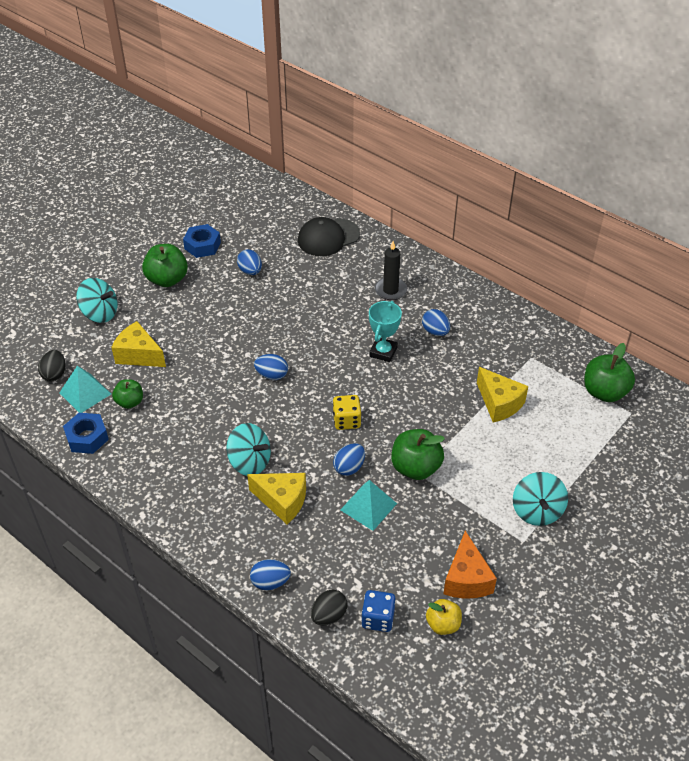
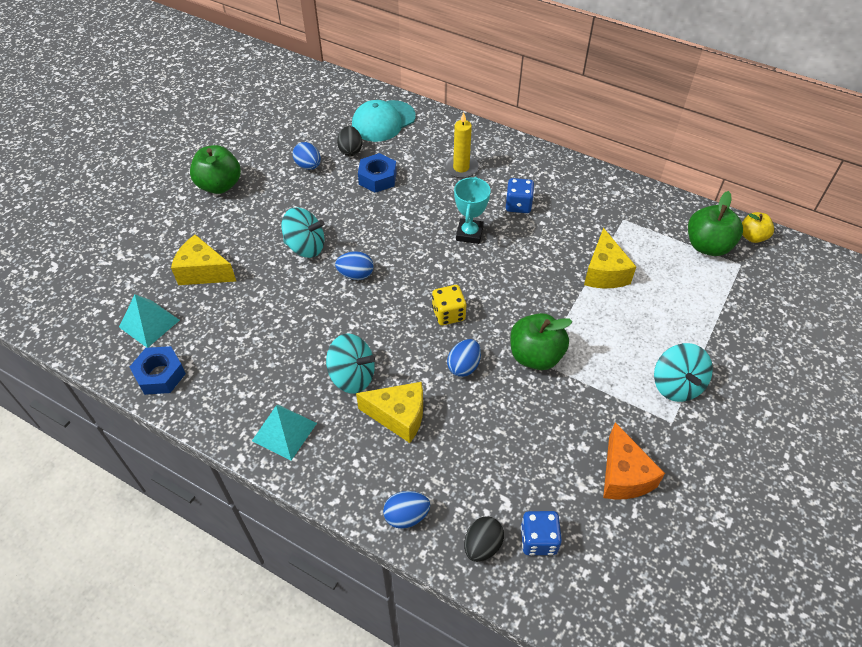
camera: 10 degrees left, 5 degrees up
(54, 374) = (110, 306): black egg -> black egg (350, 150)
(100, 313) = (151, 231): turquoise spinning top -> turquoise spinning top (306, 246)
(130, 402) = (202, 326): green apple -> none
(202, 246) = (251, 145): blue nut -> blue nut (377, 178)
(328, 237) = (383, 121): black cap -> turquoise cap
(368, 506) = (495, 408): turquoise pyramid -> turquoise pyramid (284, 432)
(390, 290) = (461, 168): black candle -> yellow candle
(435, 331) = (518, 205): blue egg -> blue dice
(443, 624) = (612, 534): yellow apple -> yellow apple (752, 237)
(499, 403) = (604, 272): yellow cheese -> yellow cheese turned 45 degrees clockwise

